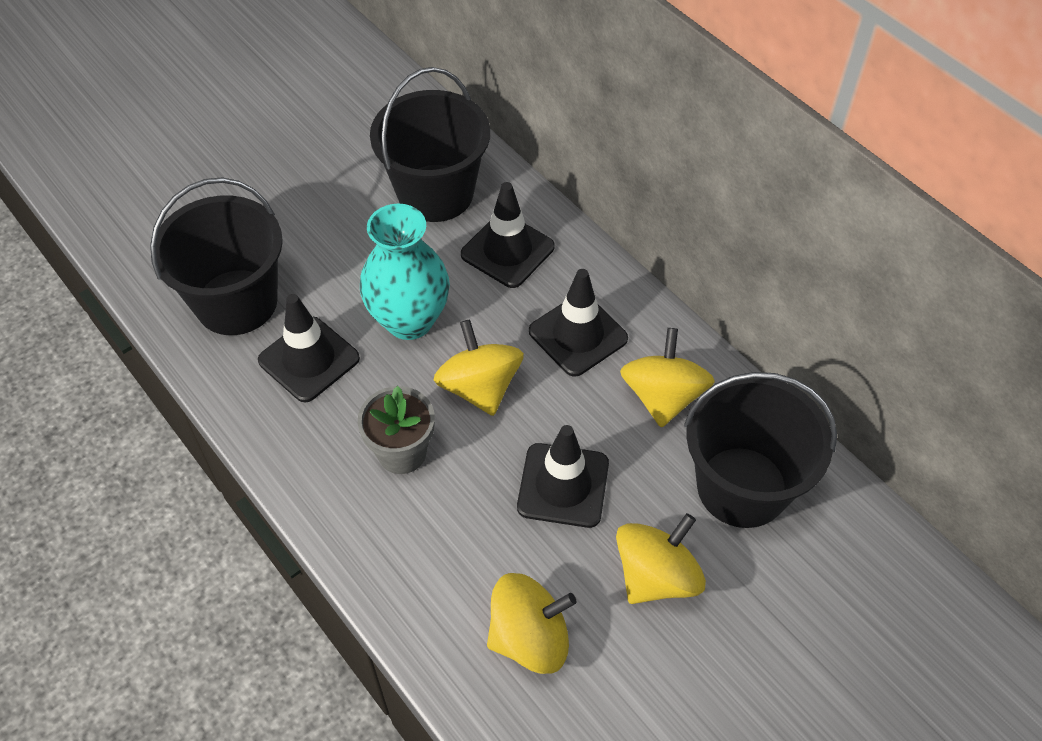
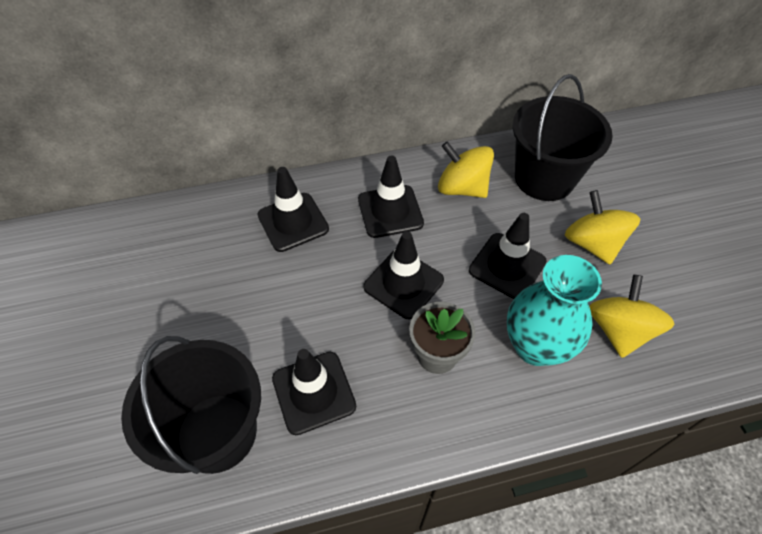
camera: 65 degrees left, 0 degrees up
(409, 320) = (317, 306): turquoise vase -> turquoise vase (535, 346)
(435, 193) = (207, 245): black bucket -> none
(479, 387) = (403, 283): yellow spinning top -> black traffic cone

